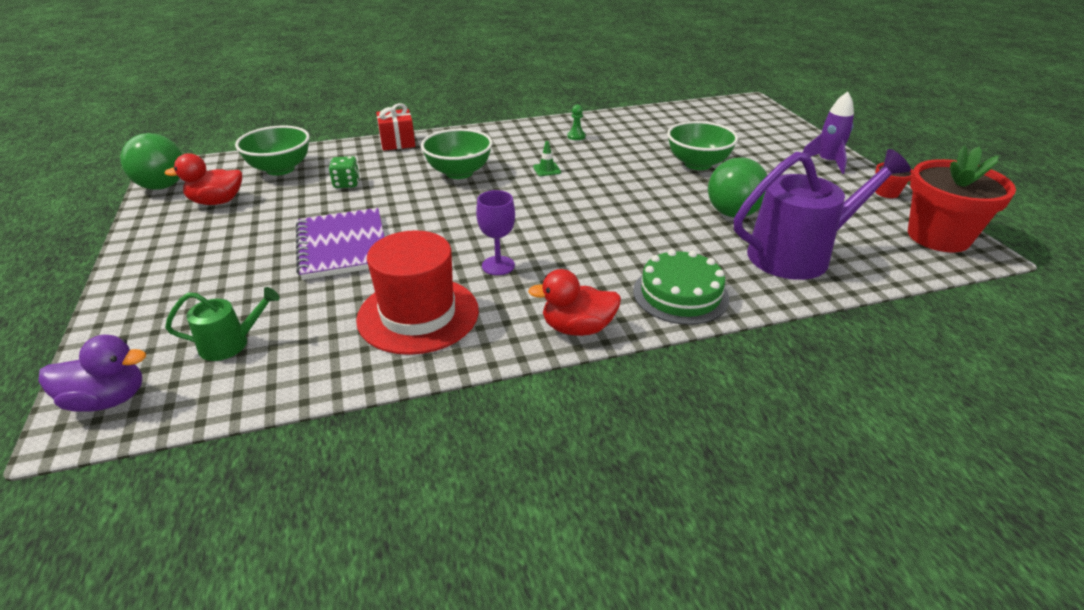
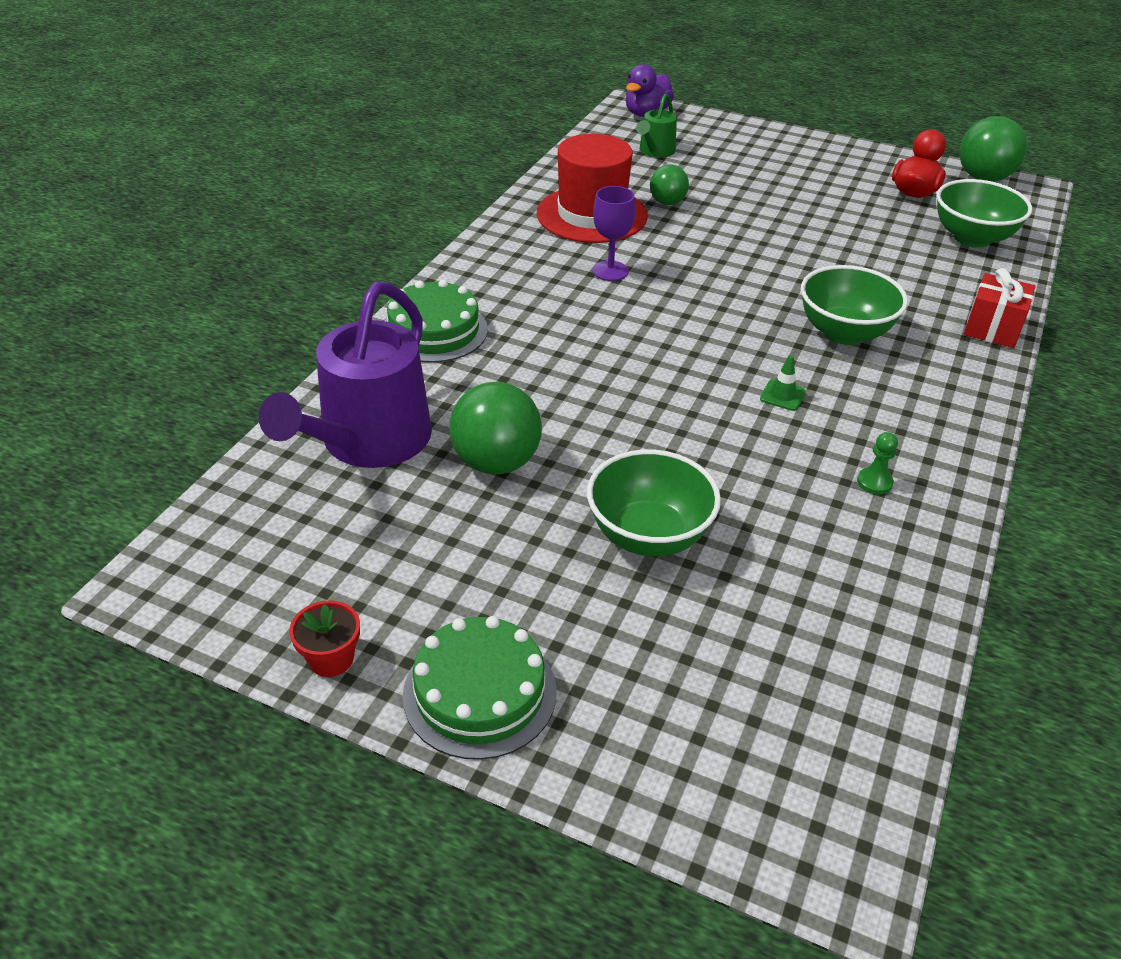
camera: 130 degrees right, 5 degrees up
(343, 246) = (744, 220): purple notebook -> none
(346, 183) = (888, 260): green dice -> none
(348, 289) = (667, 202): none -> green ball
(577, 328) = (475, 263): red duck -> none
(827, 162) = (480, 692): purple rocket -> green cake
(938, 237) = (212, 587): red flower pot -> none

